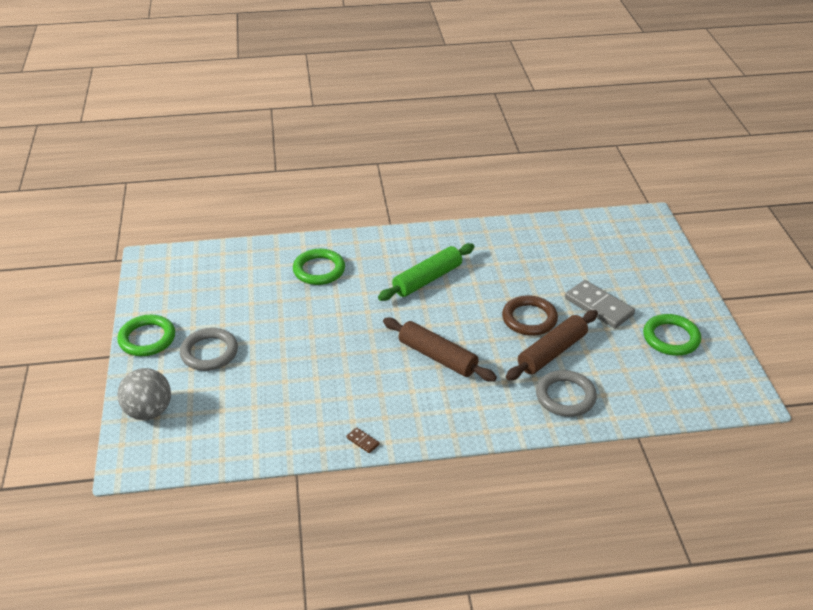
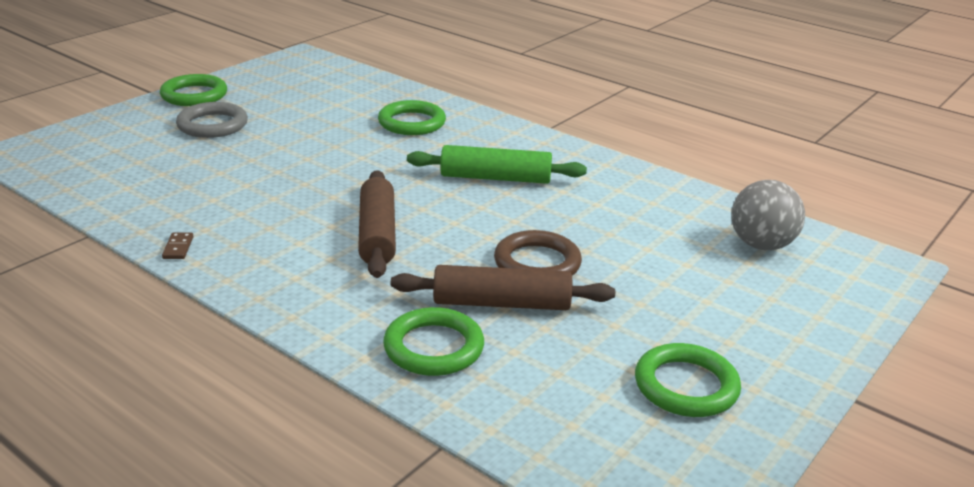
camera: 45 degrees right, 10 degrees down
(149, 411) = (96, 133): grey ball -> grey ball (761, 245)
(565, 396) = (433, 347): grey ring -> green ring
(599, 306) = (645, 301): grey domino -> none

